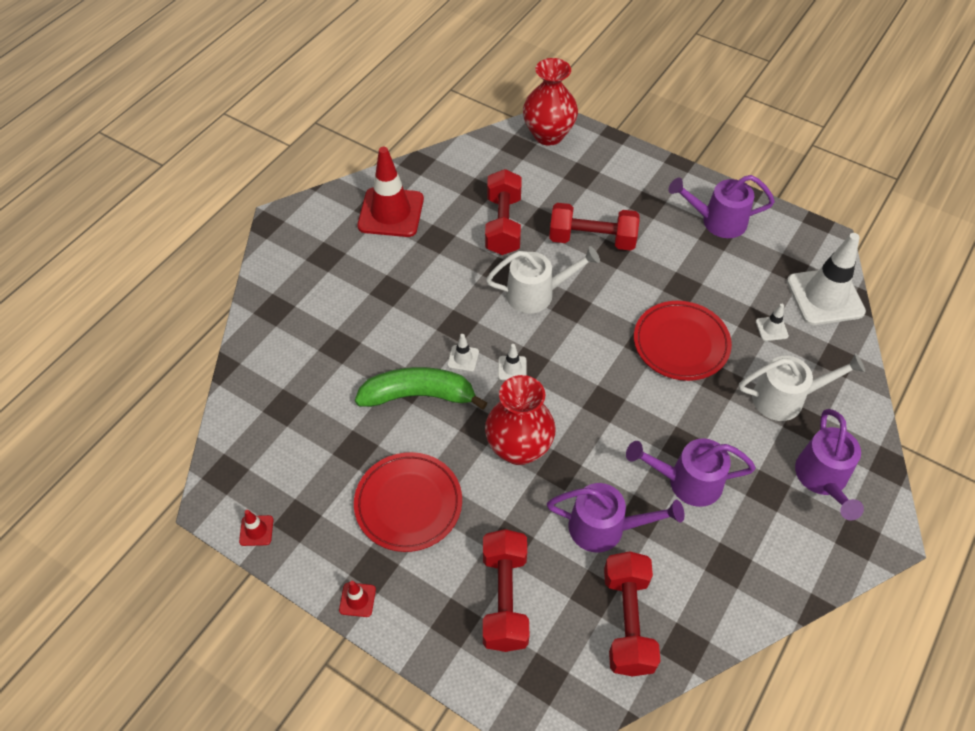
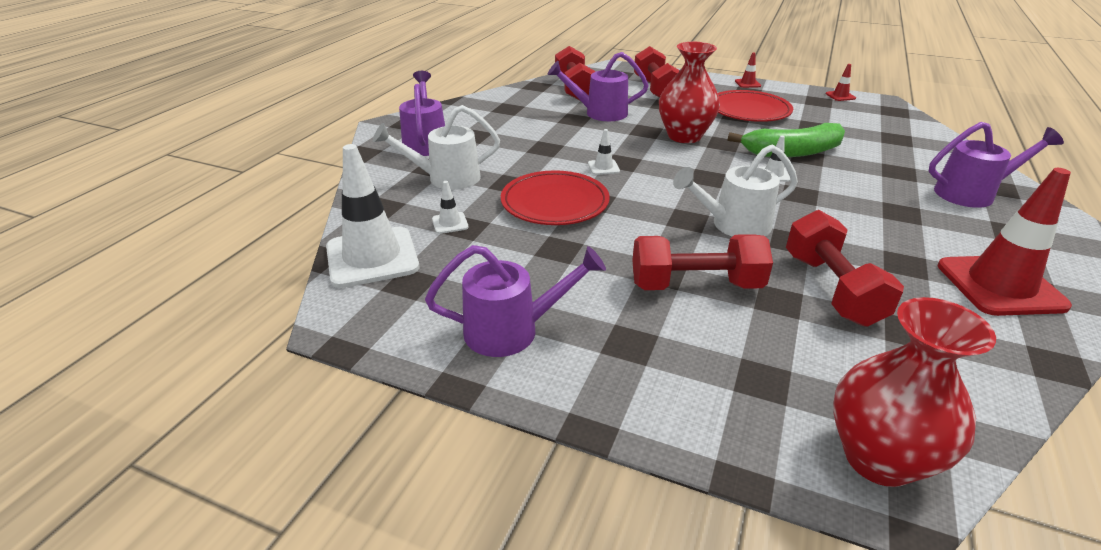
camera: 170 degrees right, 20 degrees down
(512, 368) = (721, 173): white traffic cone -> white traffic cone (603, 167)
(686, 481) = (541, 133): purple watering can -> purple watering can (972, 193)

